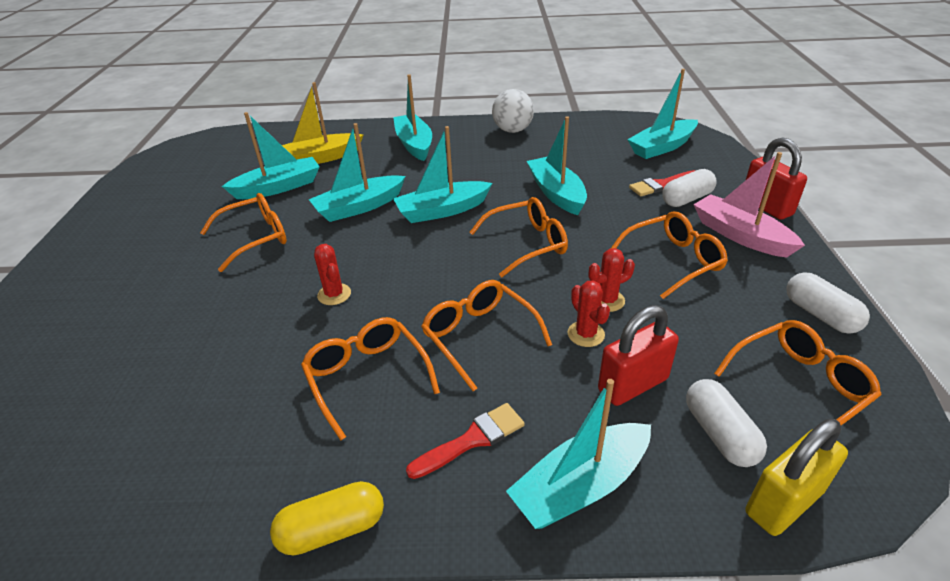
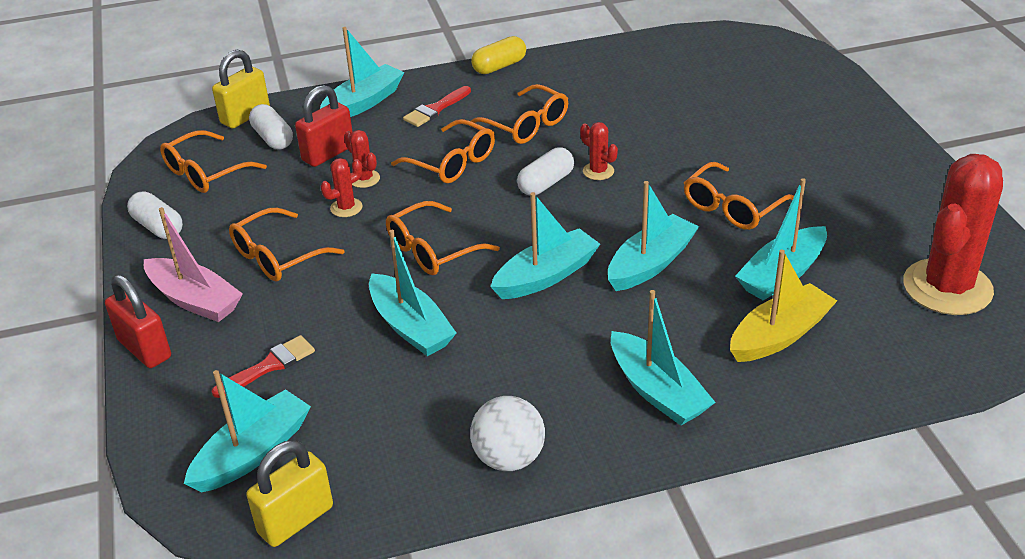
camera: 165 degrees right, 0 degrees up
(191, 167) = (947, 287): none -> red cactus
(631, 123) = (296, 520): none -> yellow padlock
(686, 199) = (241, 345): white capsule -> white capsule (546, 183)

